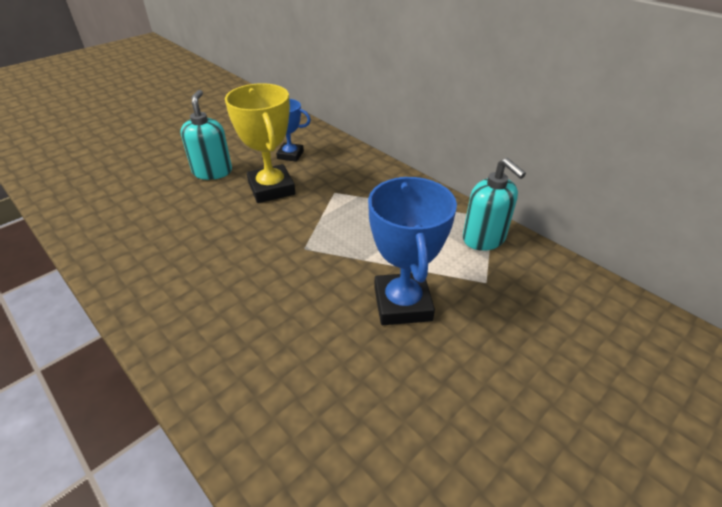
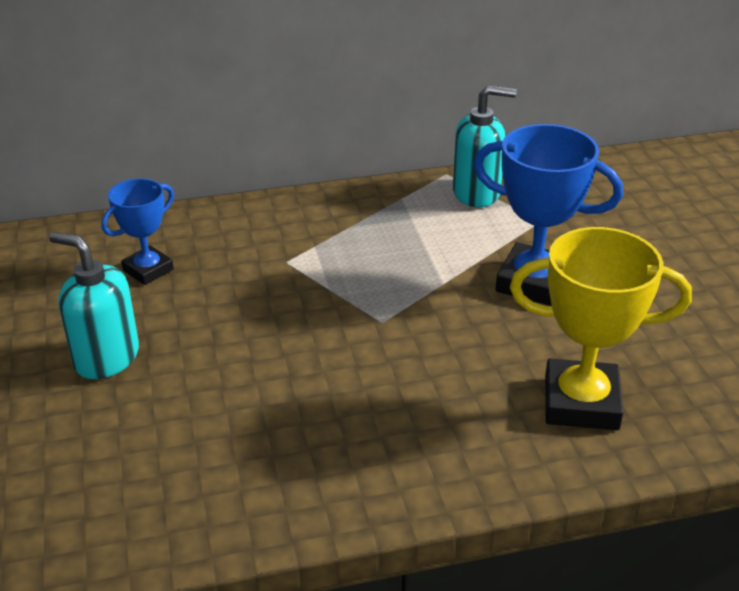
camera: 60 degrees left, 5 degrees down
(271, 188) = (220, 311): yellow trophy -> yellow trophy (581, 402)

